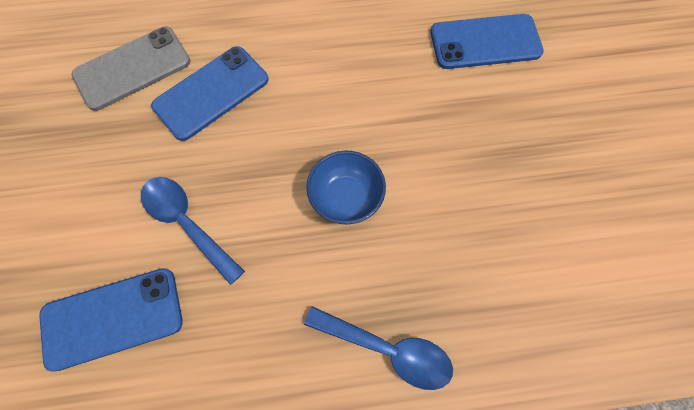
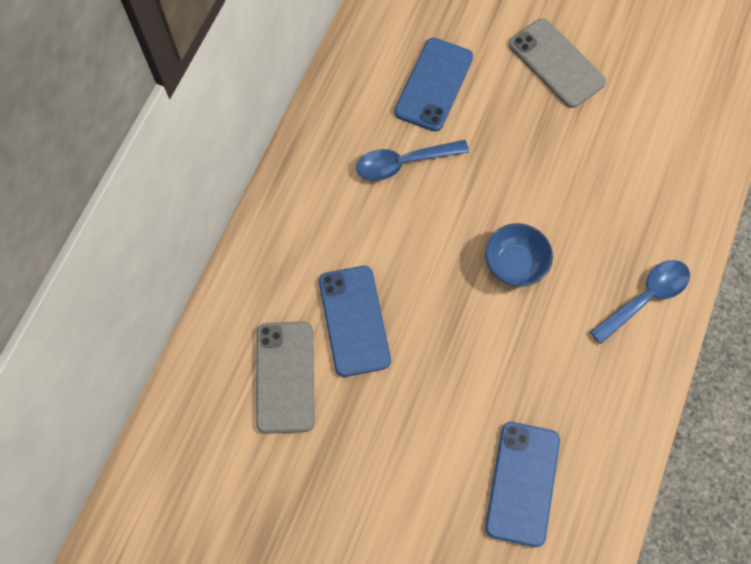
camera: 60 degrees left, 0 degrees up
(187, 223) = (471, 393): blue spoon -> blue spoon (403, 163)
(592, 131) = (556, 63): none -> grey phone

